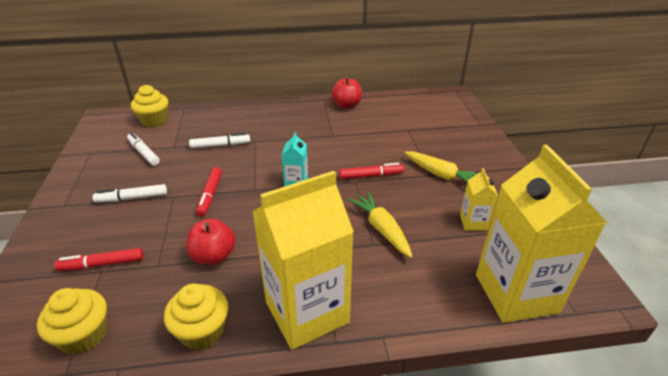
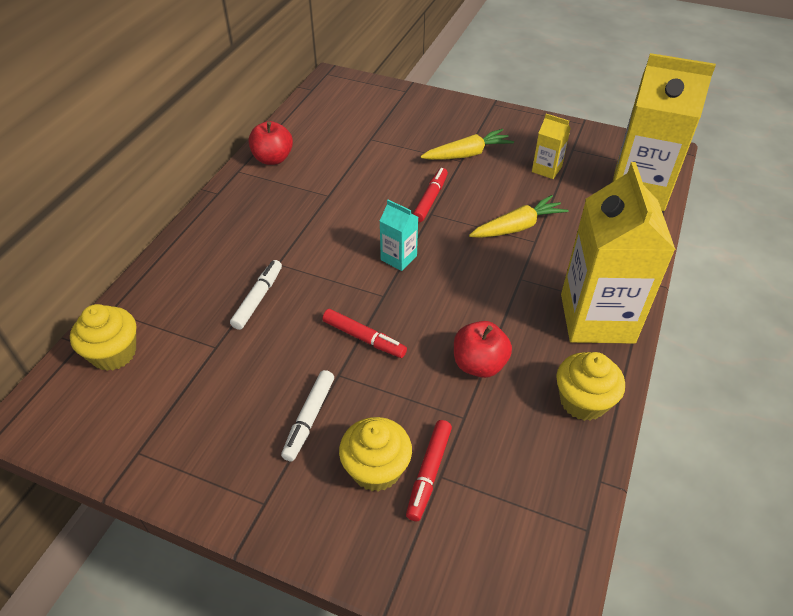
camera: 60 degrees left, 10 degrees up
(84, 336) = (540, 506): yellow cupcake -> yellow cupcake (376, 469)
(144, 153) = (201, 384): white marker -> none
(381, 229) = (517, 227): yellow carrot -> yellow carrot turned 150 degrees clockwise

